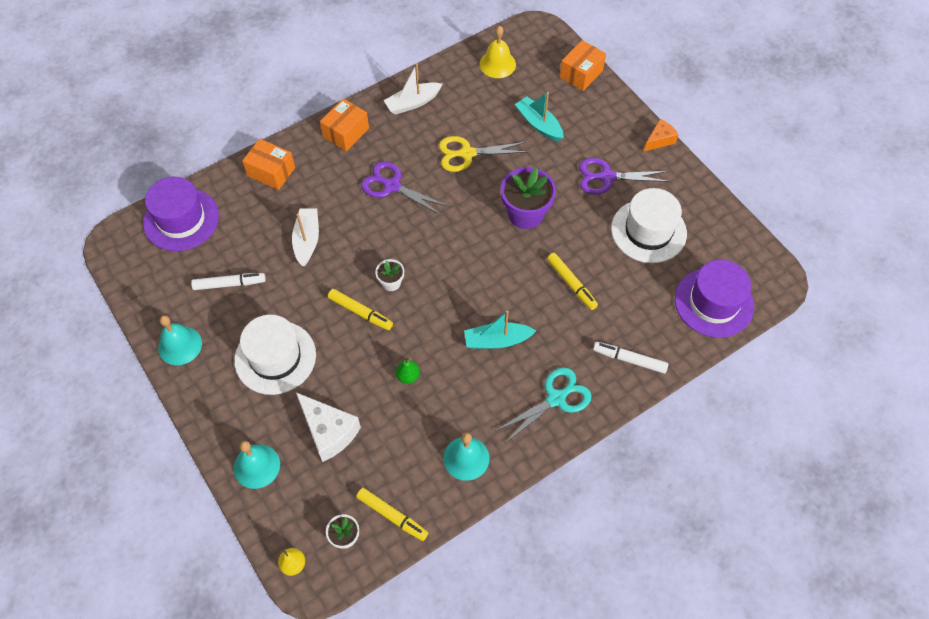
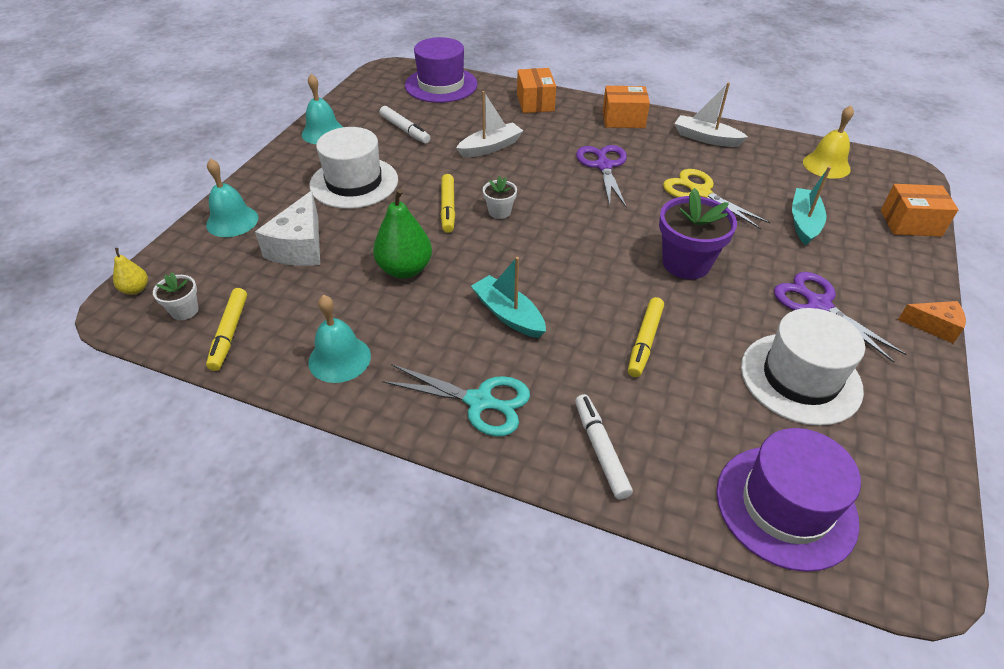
camera: 55 degrees right, 15 degrees down
(408, 376) = (405, 269): green pear -> green pear, size x1.91

